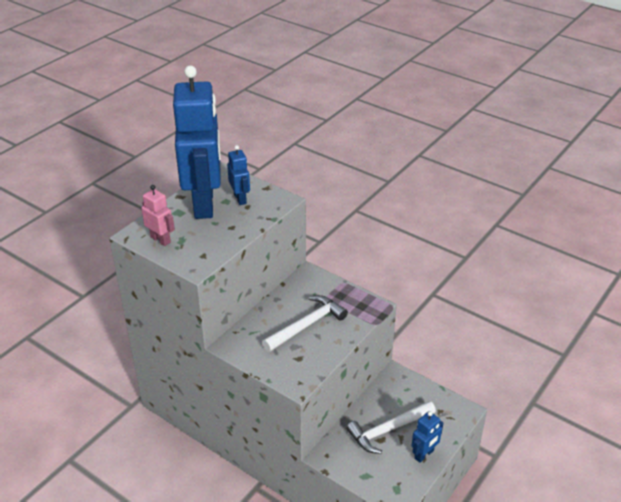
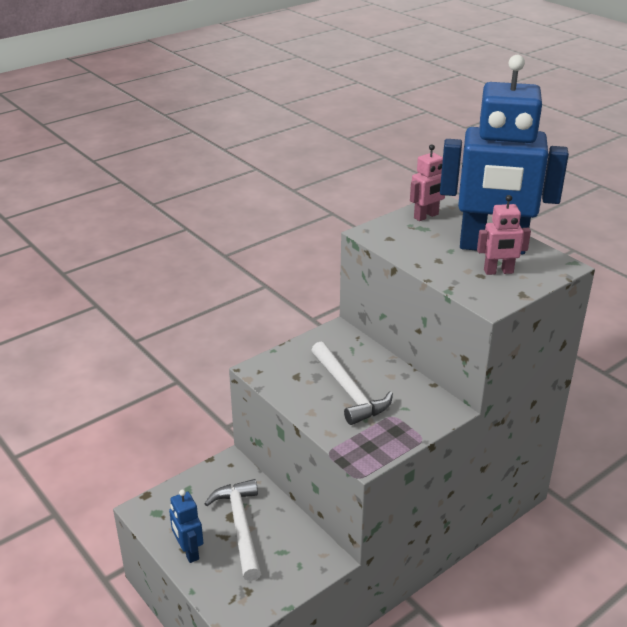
camera: 105 degrees right, 5 degrees down
(240, 199) = (498, 272): blue robot -> pink robot

